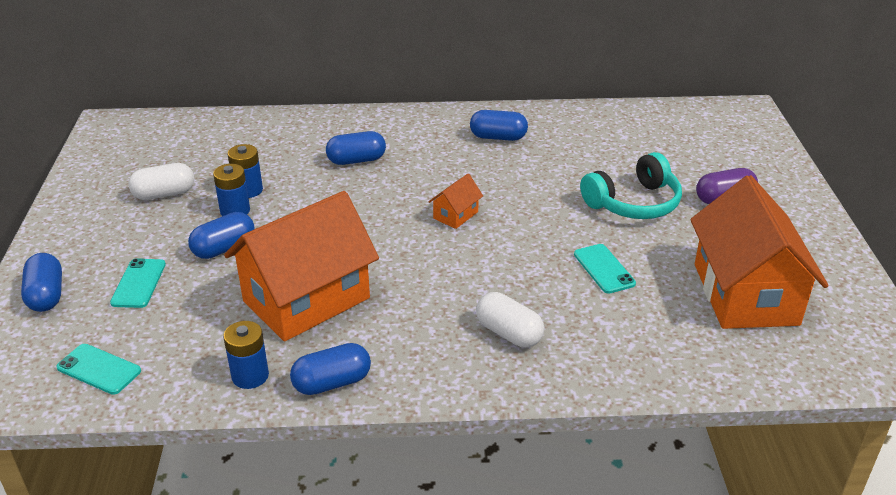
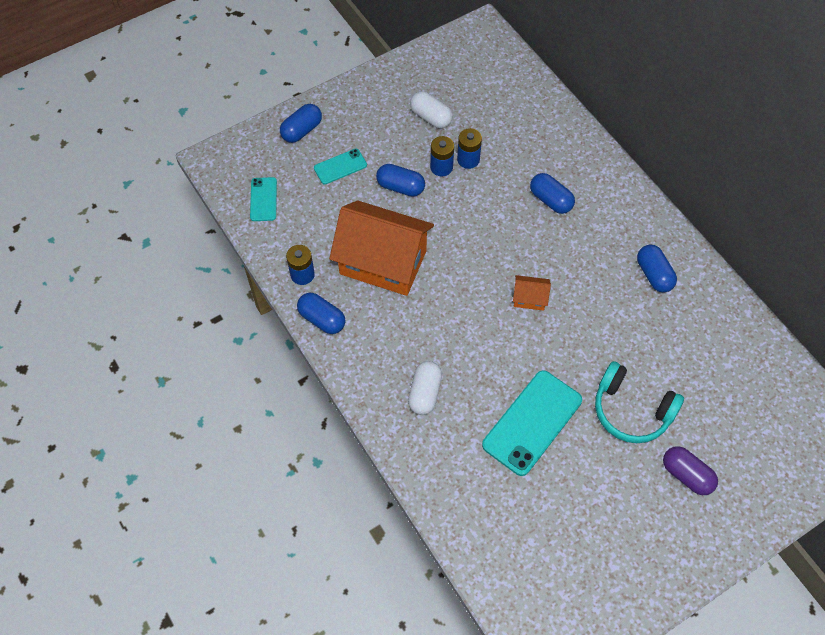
camera: 60 degrees right, 25 degrees up
(604, 269) = (532, 422): turquoise phone -> turquoise phone, size x1.87
(745, 294) = (566, 529): orange house -> none

